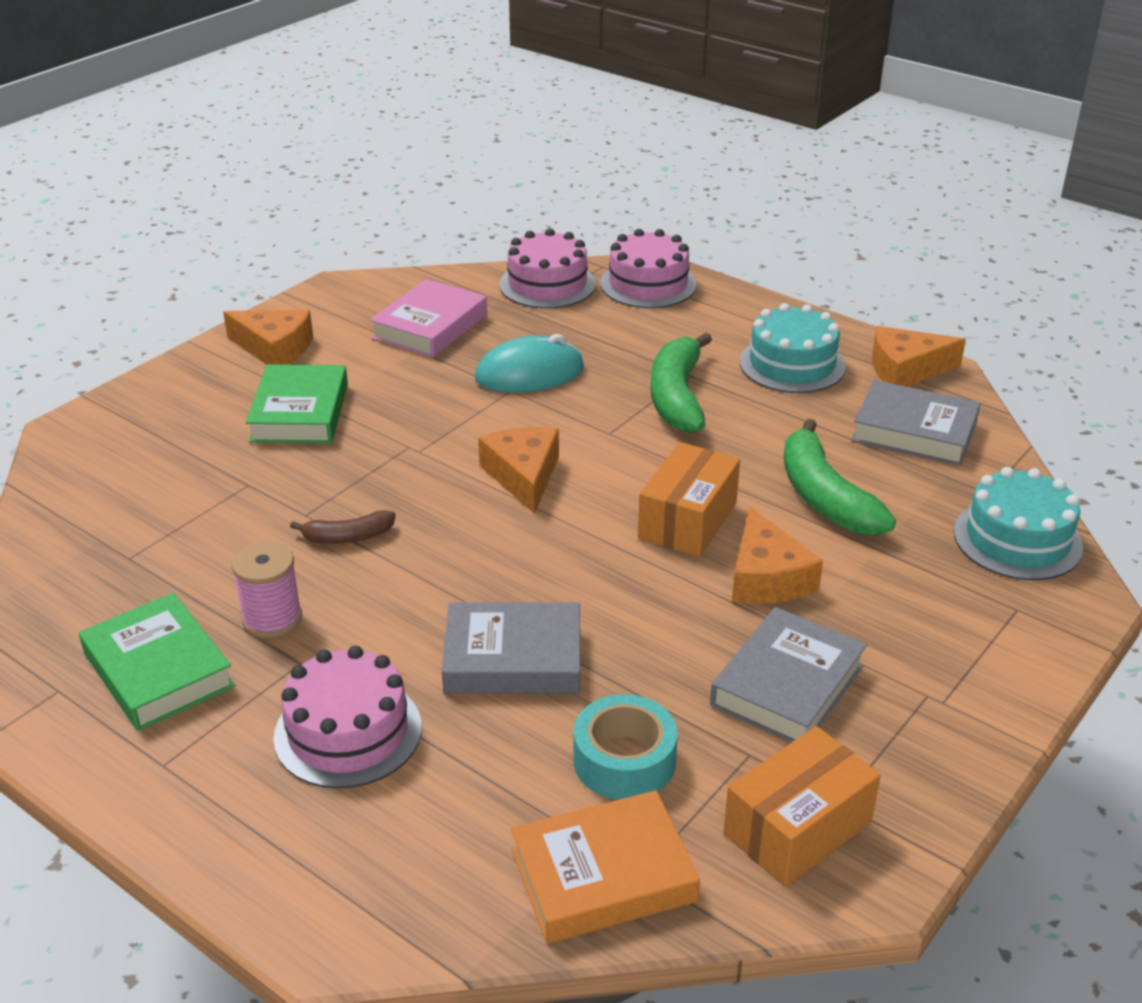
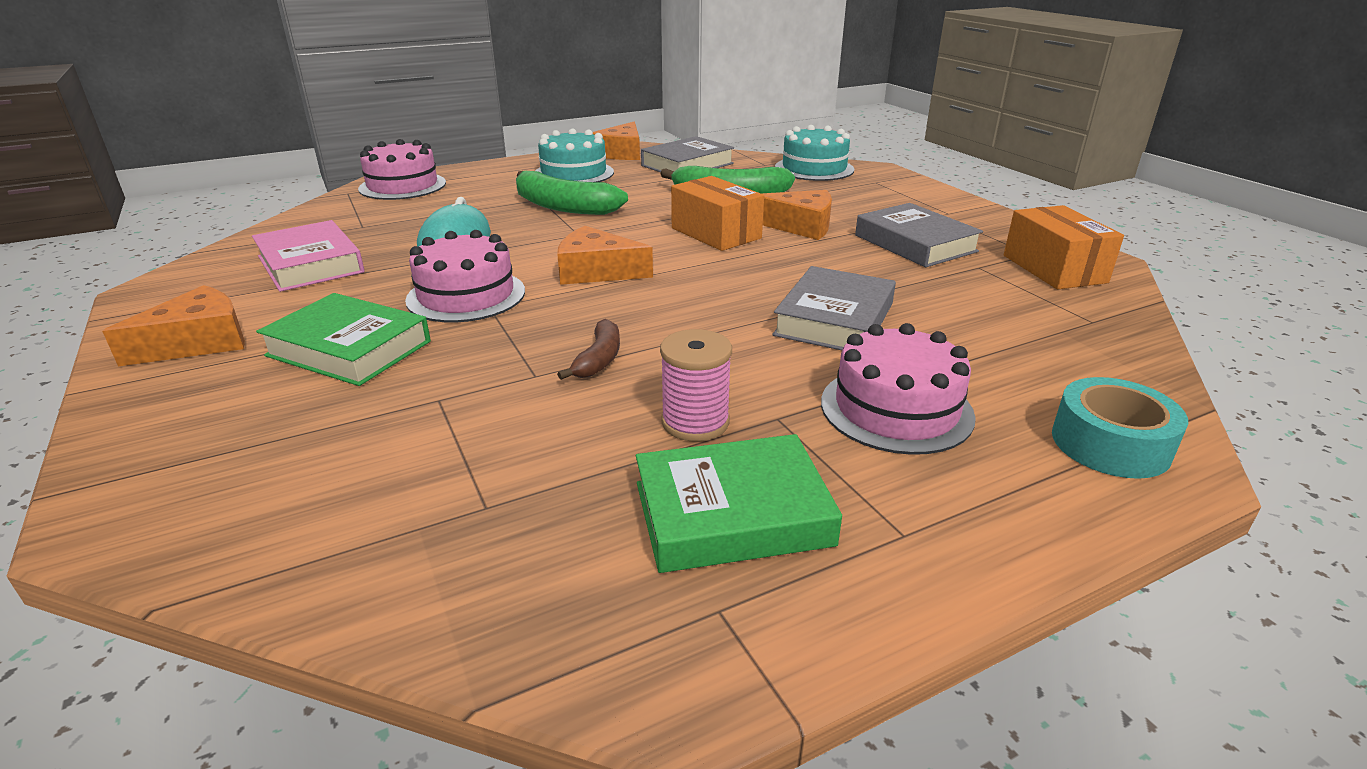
camera: 65 degrees left, 5 degrees down
(547, 284) = (335, 213): pink cake -> pink cake (466, 295)
(603, 875) = (1096, 334): orange book -> none
(624, 761) = (974, 304): turquoise tape -> turquoise tape (1110, 444)

